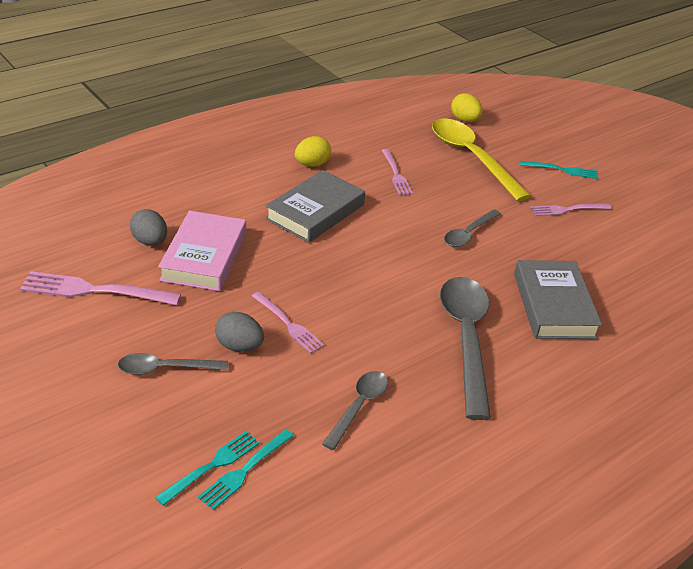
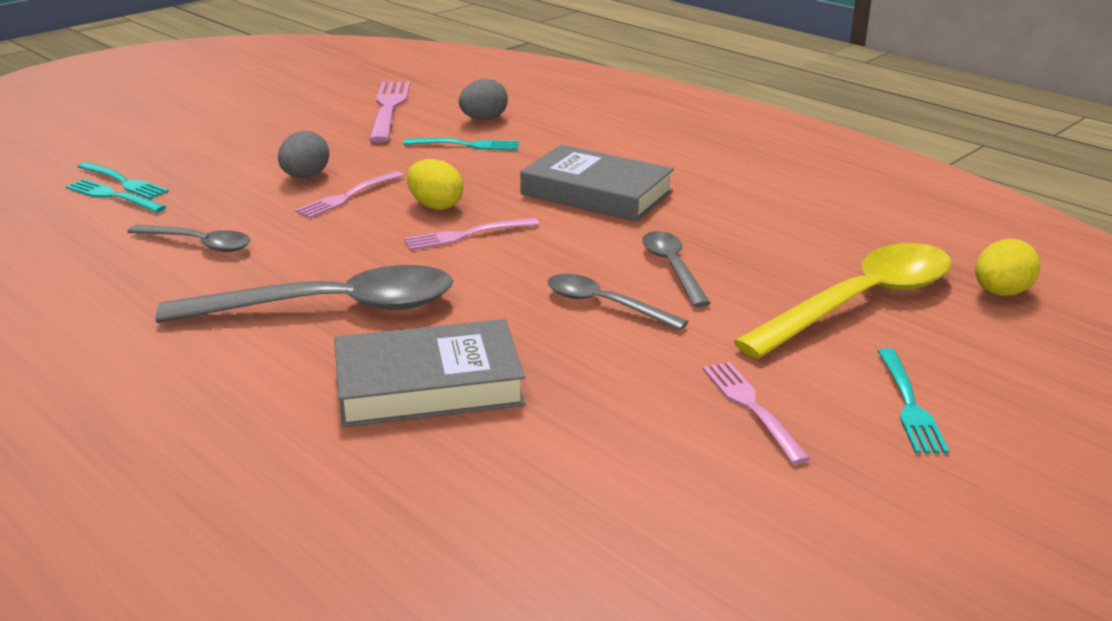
camera: 85 degrees right, 10 degrees down
(165, 368) = (268, 149): grey spoon -> grey spoon (672, 268)
(204, 256) = (466, 145): pink book -> turquoise fork
(312, 164) = (718, 182): yellow egg -> yellow egg (435, 206)
(396, 174) = (743, 240): pink fork -> pink fork (467, 235)

